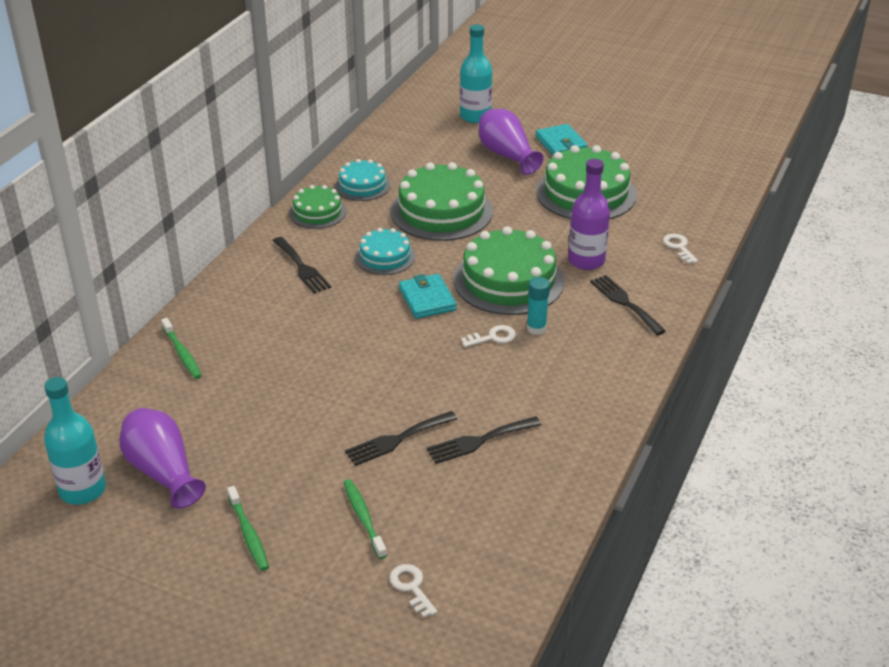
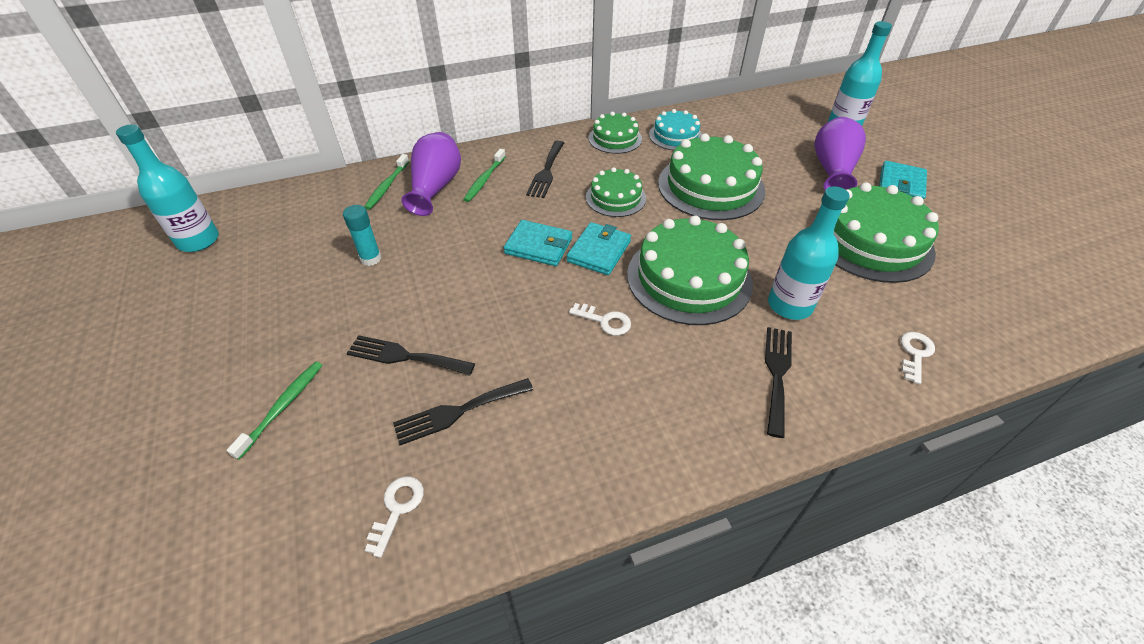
camera: 45 degrees right, 10 degrees up
(163, 471) = (249, 261): purple vase -> purple vase (435, 187)
(248, 534) = (209, 351): green toothbrush -> green toothbrush (484, 180)
(379, 321) = (538, 246): none -> turquoise wallet
(385, 257) = (615, 198): turquoise cake -> green cake
(411, 587) = (209, 509): white key -> white key (397, 508)
(479, 441) = (458, 412): black fork -> black fork turned 45 degrees counterclockwise
(536, 328) = (654, 339): turquoise glue stick -> turquoise glue stick (371, 258)
(586, 261) = (789, 305): purple bottle -> turquoise bottle

